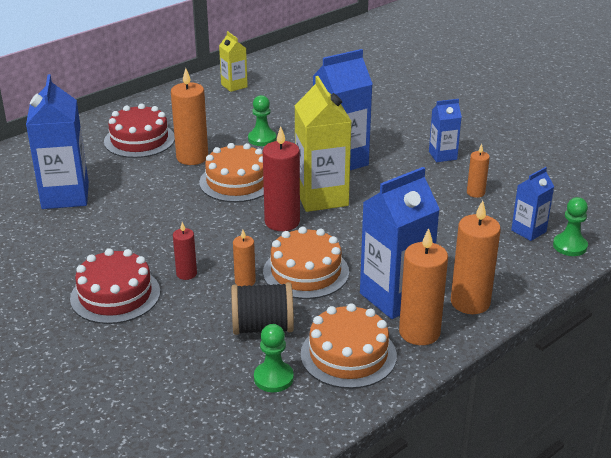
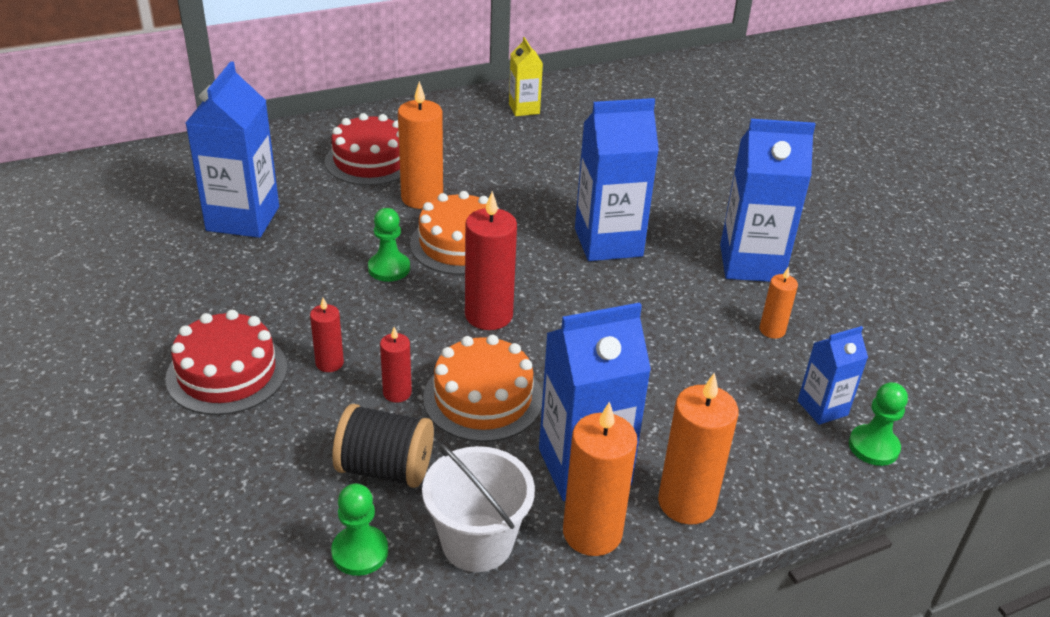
camera: 15 degrees right, 5 degrees up
(245, 281) = (397, 393): orange candle -> red candle
(262, 139) = (522, 190): green pawn -> green pawn (389, 268)
(321, 197) = (558, 290): yellow carton -> none
(348, 355) = (477, 542): orange cake -> white bucket
(442, 155) = (751, 263): blue carton -> blue carton, size x1.86

